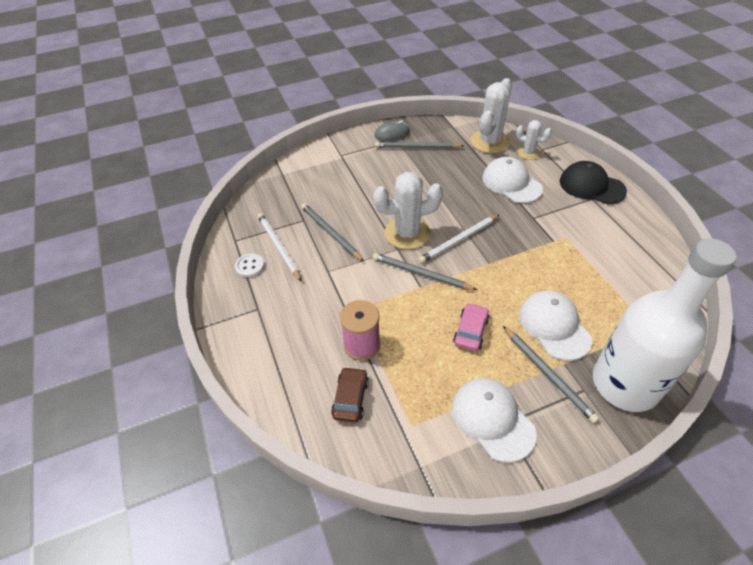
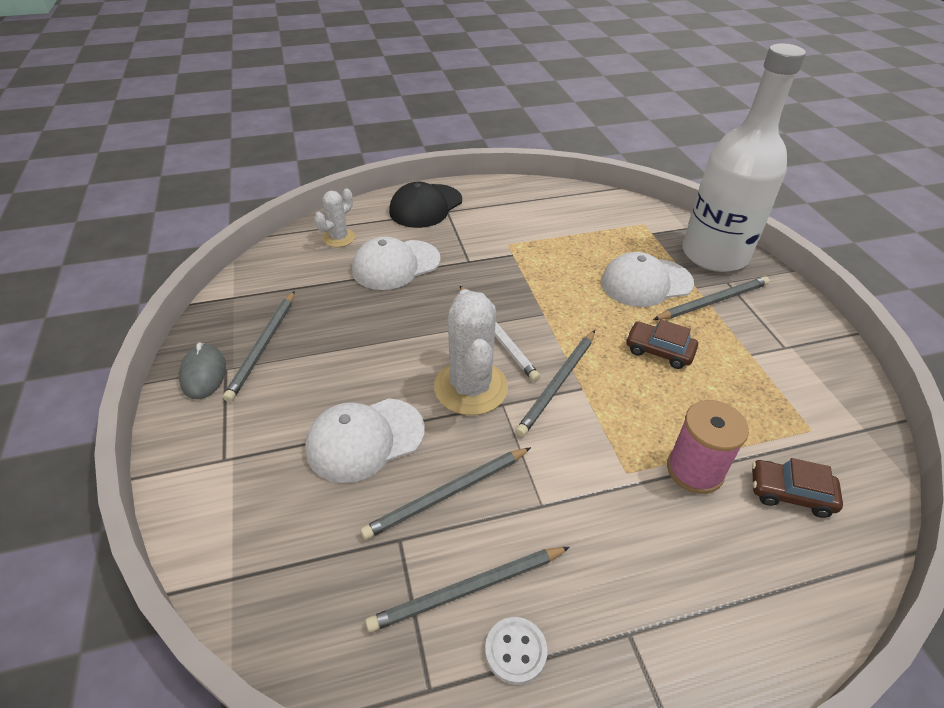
camera: 85 degrees left, 5 degrees down
(278, 247) = (467, 590): white pencil -> grey pencil
(471, 331) = (659, 351): pink car -> brown car
(489, 142) = (294, 266): white cactus -> none
(492, 419) = (782, 355): white cap -> white cap (365, 439)

